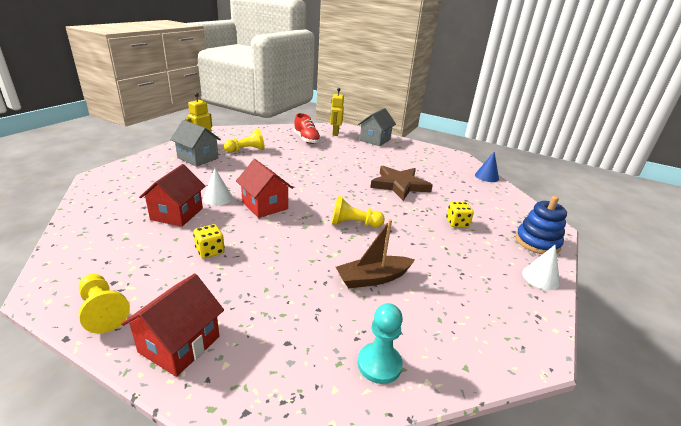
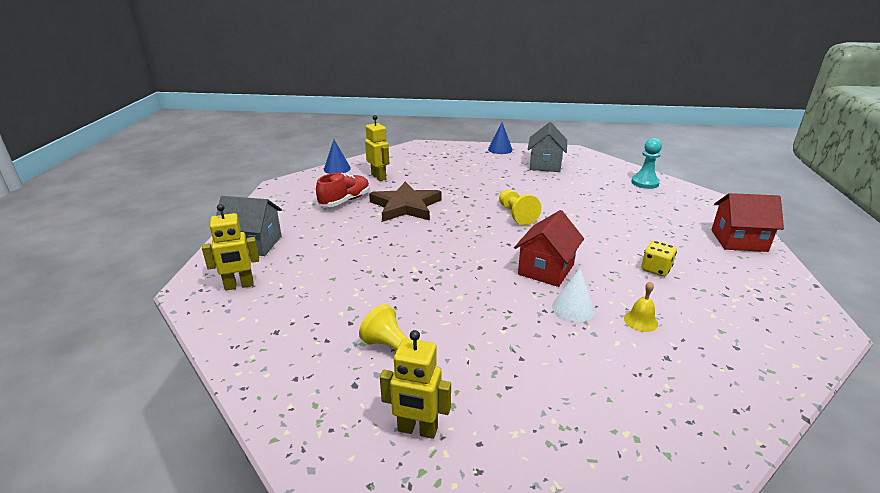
camera: 110 degrees left, 0 degrees up
(103, 311) = (780, 284): yellow pawn -> none
(177, 214) = (640, 321): red house -> yellow bell
(198, 158) = (484, 396): grey house -> grey house (545, 165)
(306, 139) = (292, 306): red shoe -> red shoe (345, 201)
(373, 278) = (579, 195): brown boat -> none
(457, 223) = (457, 175): yellow dice -> none
(463, 188) = (379, 177): none -> yellow robot
(537, 242) = (453, 150): blue stacking toy -> none
(540, 277) = (500, 149): white cone -> blue cone

